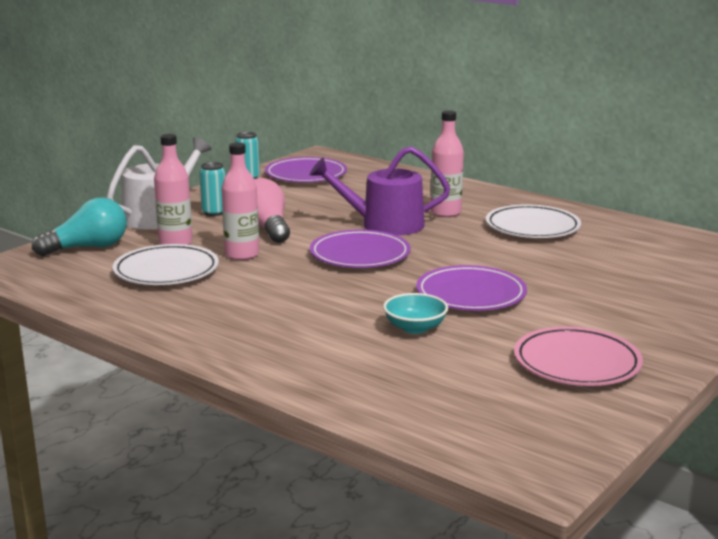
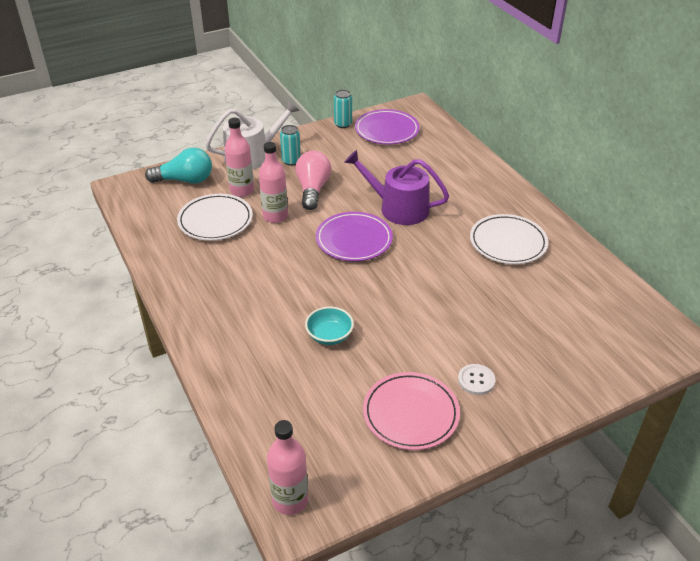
camera: 25 degrees right, 20 degrees up
(445, 213) = (455, 205): pink bottle -> pink bottle (290, 500)
(471, 294) = (397, 310): purple plate -> none
(616, 324) = (476, 380): none -> white button

